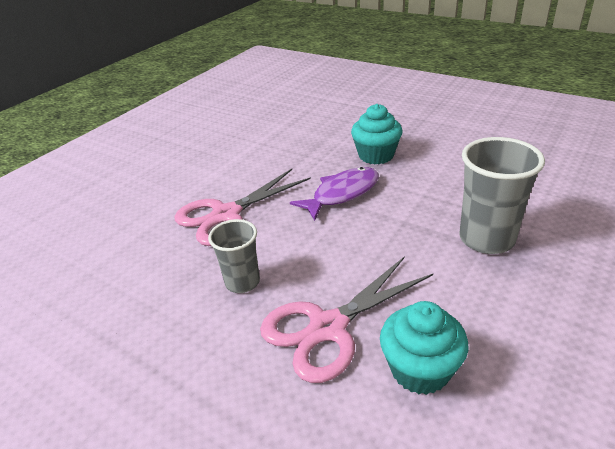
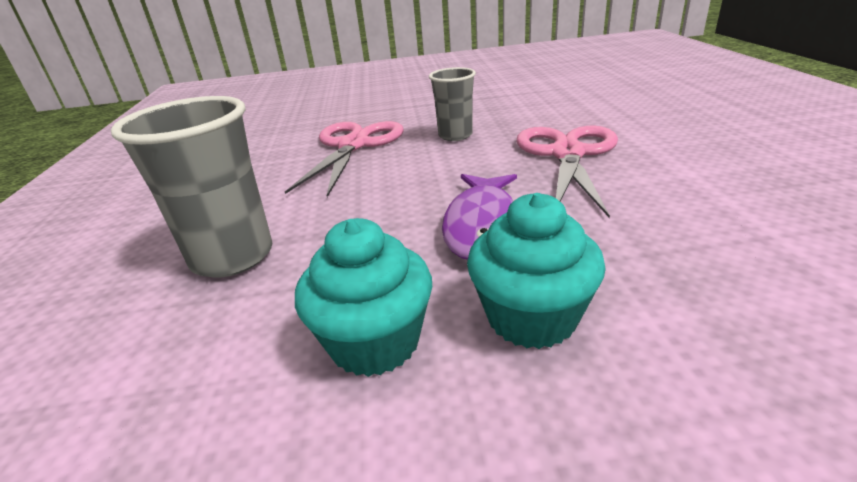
camera: 140 degrees right, 5 degrees down
(420, 369) = (268, 156): turquoise cupcake -> turquoise cupcake (374, 342)

